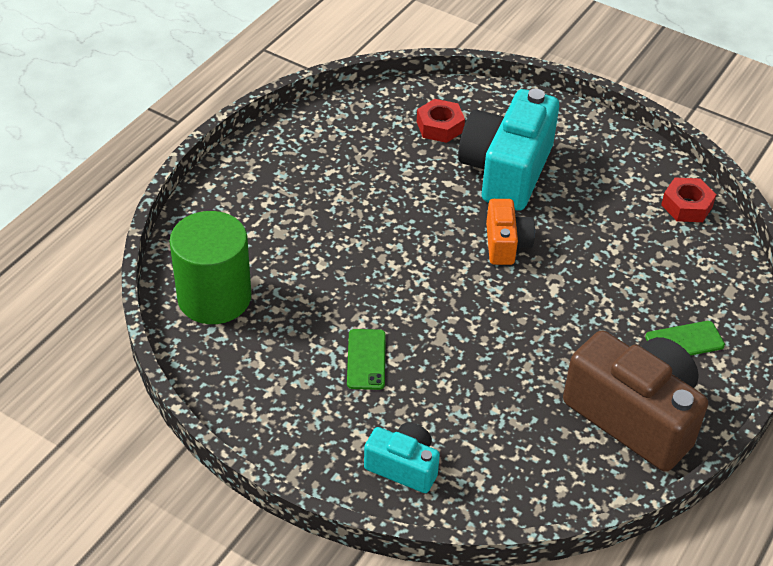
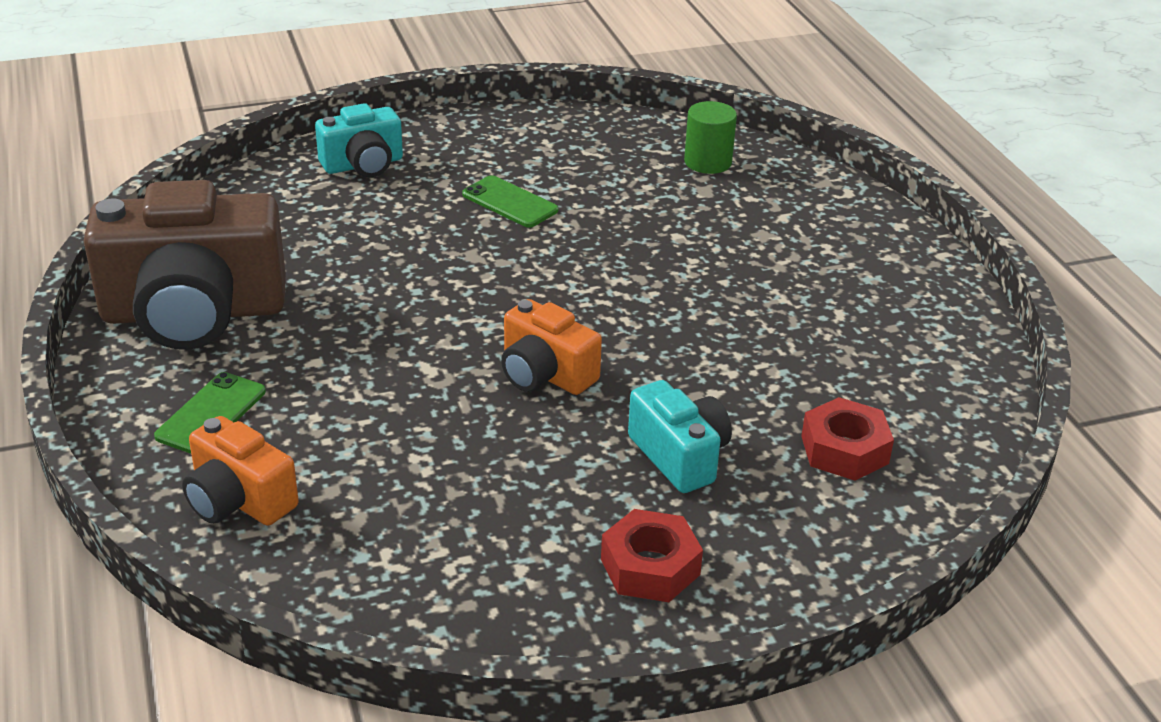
camera: 130 degrees right, 10 degrees down
(214, 297) = (707, 162): green cylinder -> green cylinder, size x0.52
(506, 171) = (679, 456): turquoise camera -> turquoise camera, size x0.52
(686, 206) = (394, 591): red nut -> red nut (650, 567)
(712, 287) = (239, 500): none -> orange camera

